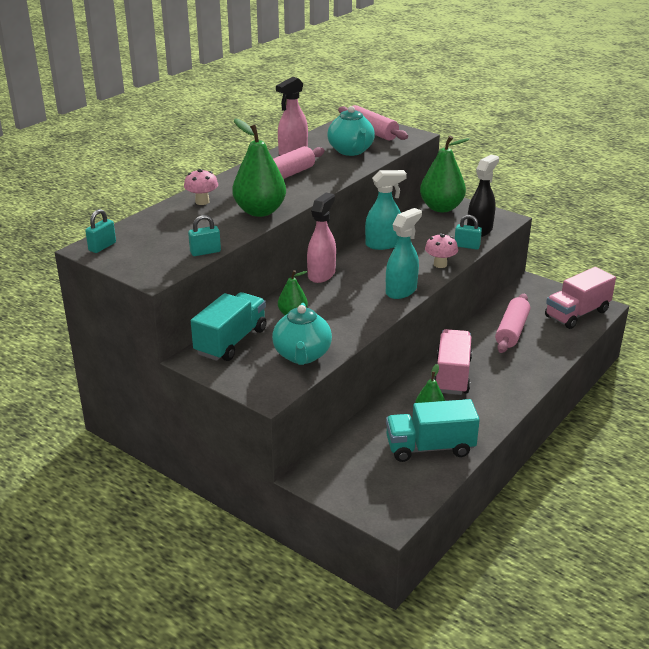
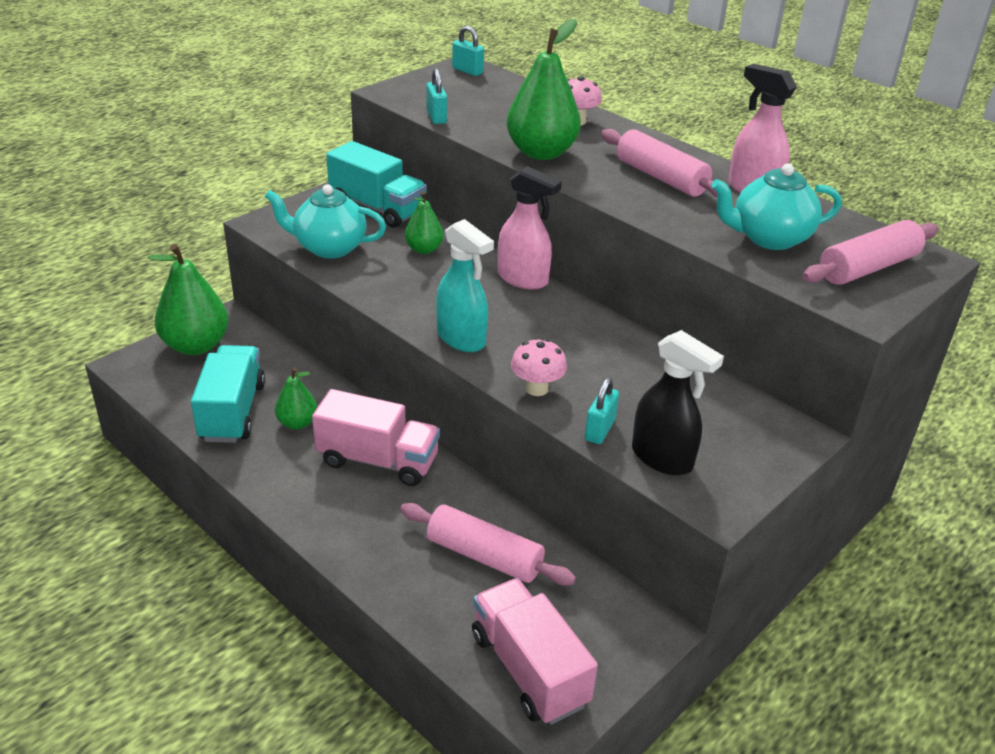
camera: 95 degrees right, 5 degrees up
(383, 244) = (612, 342): turquoise spray bottle -> none
(441, 208) = (757, 428): green pear -> green pear (196, 345)

